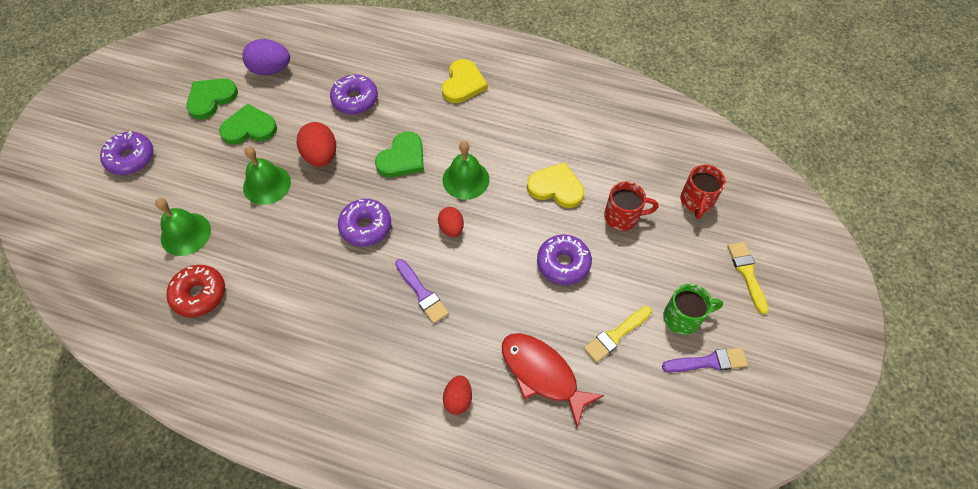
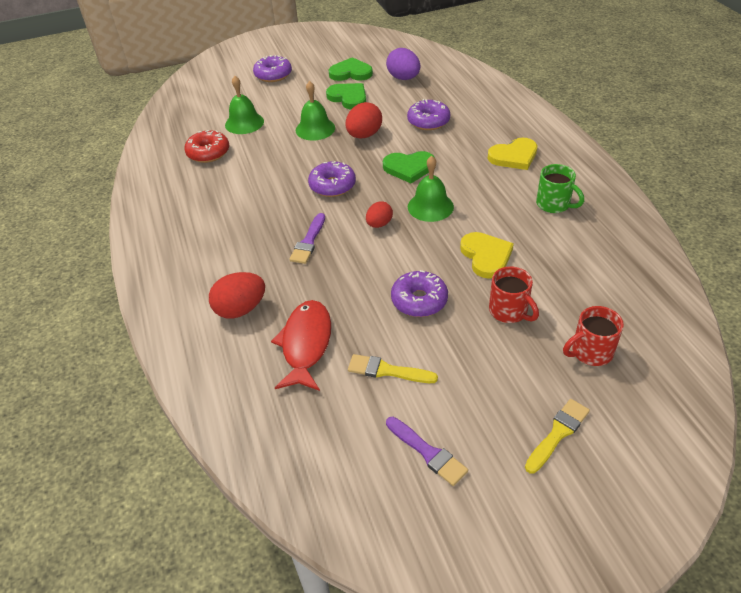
camera: 55 degrees right, 15 degrees down
(458, 399) = (240, 309): red egg -> red egg, size x1.59
(683, 318) = (454, 409): green mug -> green mug (554, 204)

